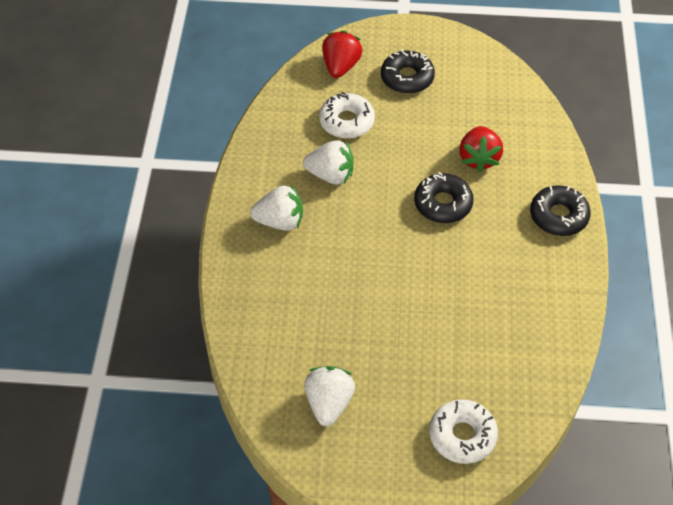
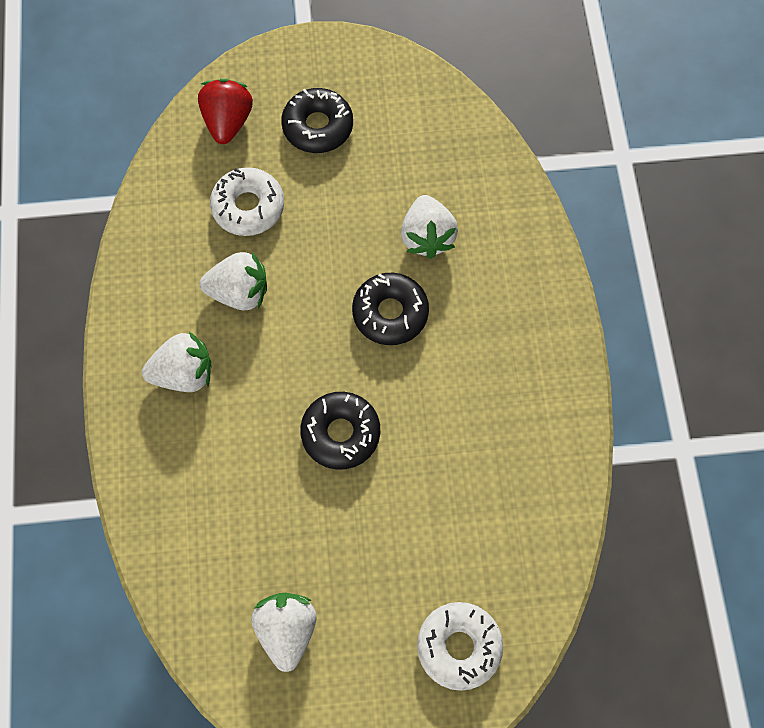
camera: 10 degrees left, 15 degrees up
(478, 159) = (427, 237): red strawberry -> white strawberry
(558, 216) = (539, 308): black donut -> black donut (340, 433)

